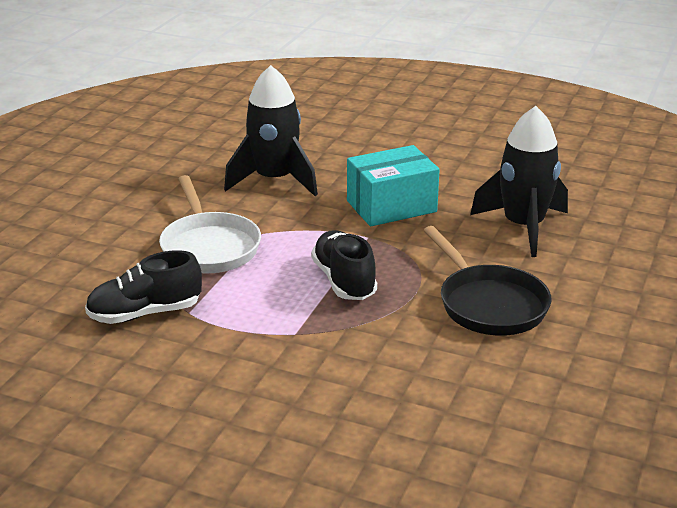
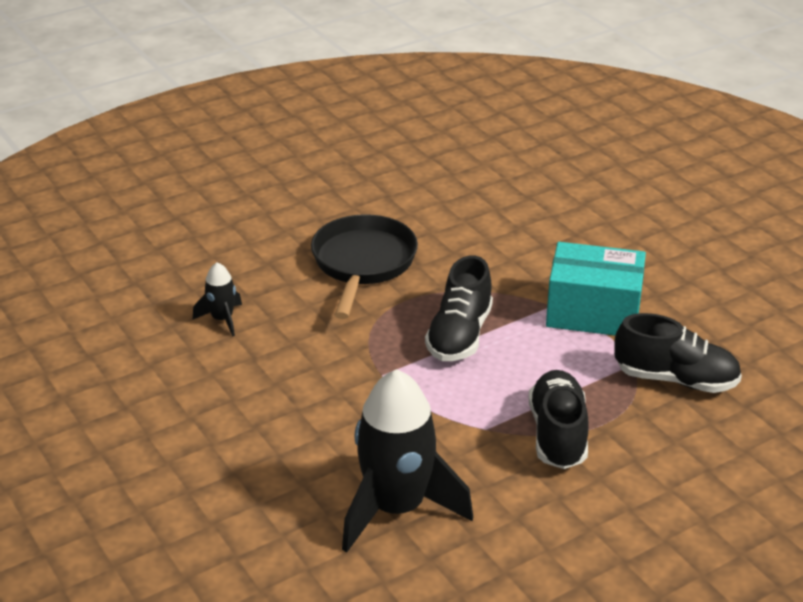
camera: 145 degrees left, 5 degrees up
(209, 246) = (557, 435): white pan -> black shoe
(391, 206) = (312, 402): turquoise box -> turquoise box (593, 312)
(523, 227) = (222, 319): black rocket -> black rocket, size x0.46

